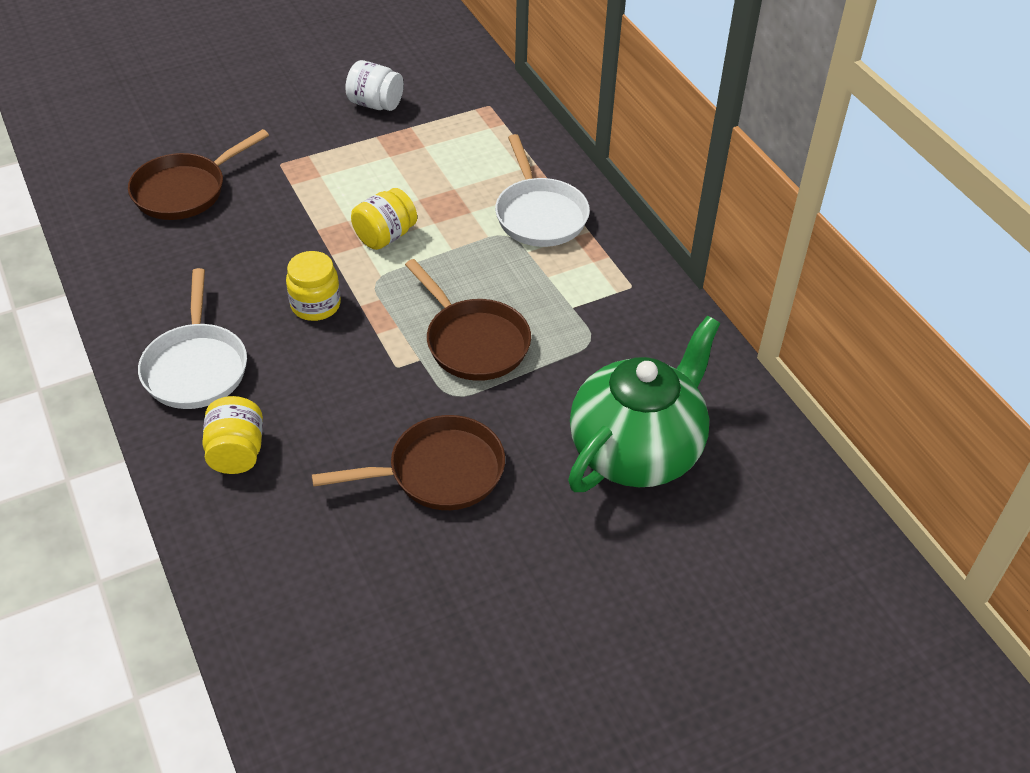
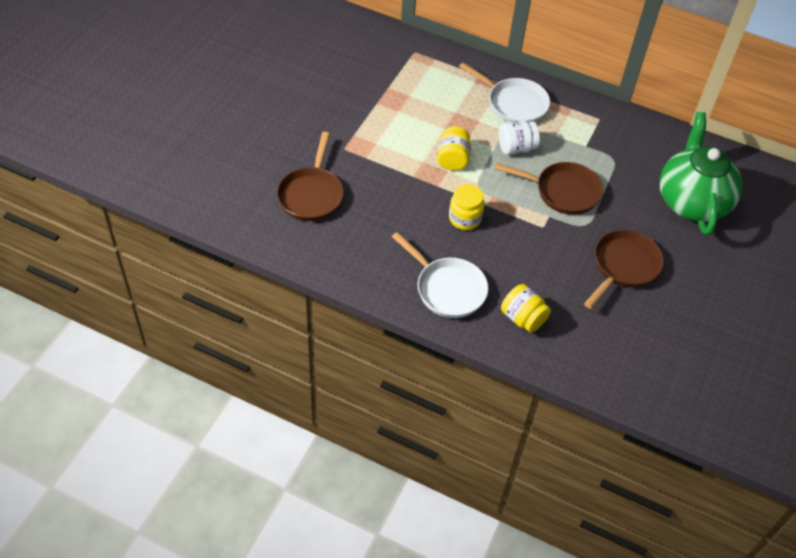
camera: 40 degrees left, 5 degrees up
(375, 104) = (352, 83): white jar -> white jar (516, 148)

